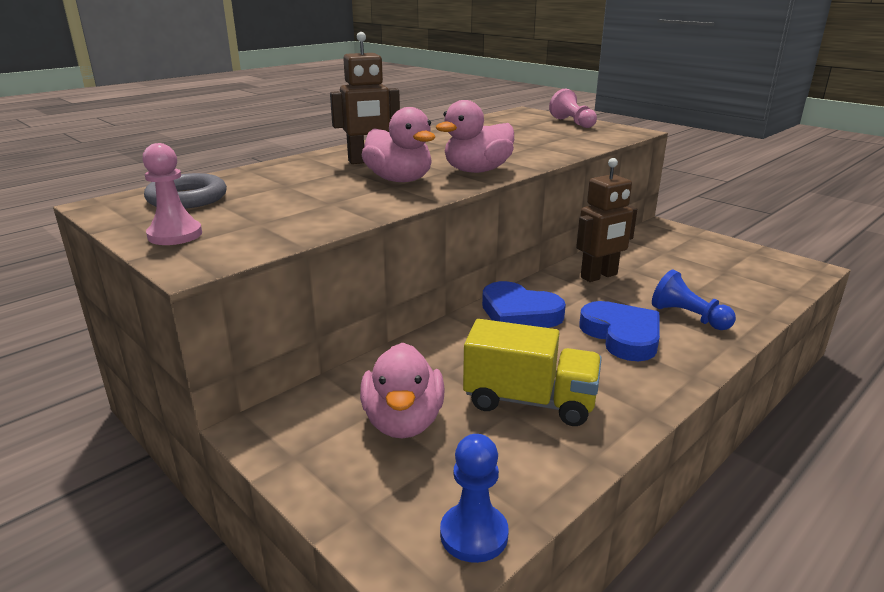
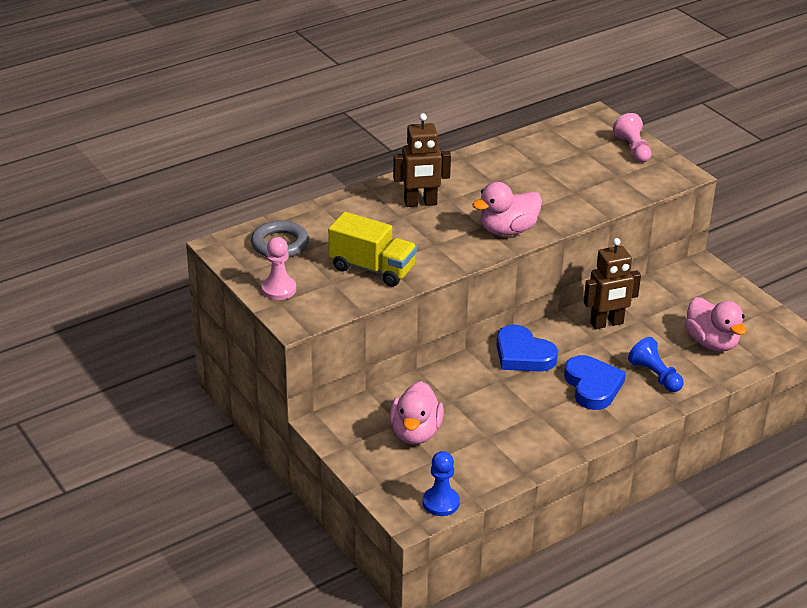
camera: 10 degrees right, 10 degrees up
(399, 180) = (441, 237): pink duck -> pink duck (711, 342)
(529, 401) = (501, 430): yellow truck -> yellow truck (372, 269)

